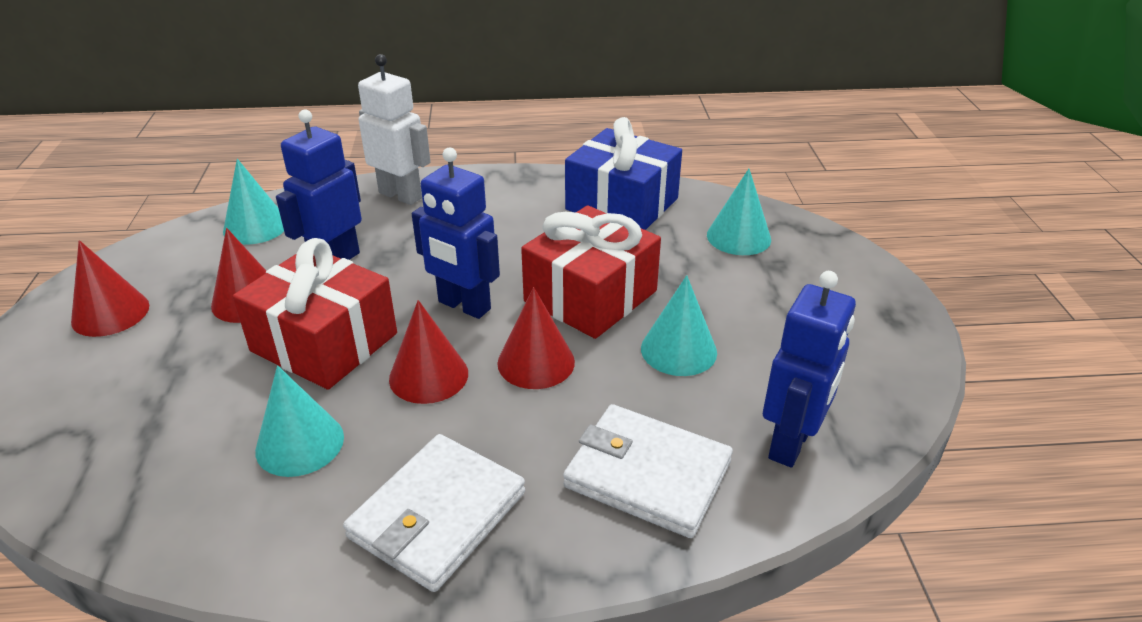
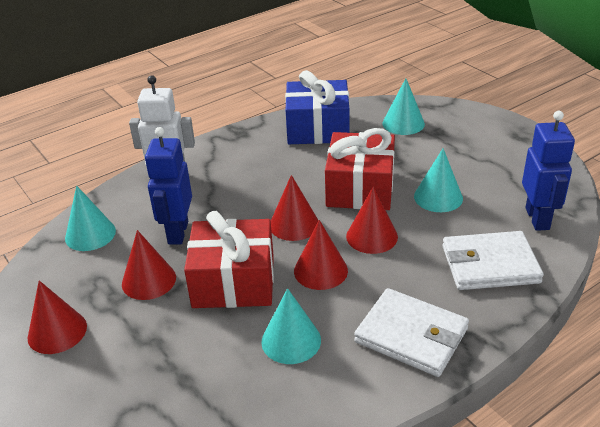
camera: 30 degrees left, 0 degrees up
(437, 515) = (411, 335): white wallet -> white wallet turned 60 degrees counterclockwise
(464, 306) = (294, 224): blue robot -> red cone

